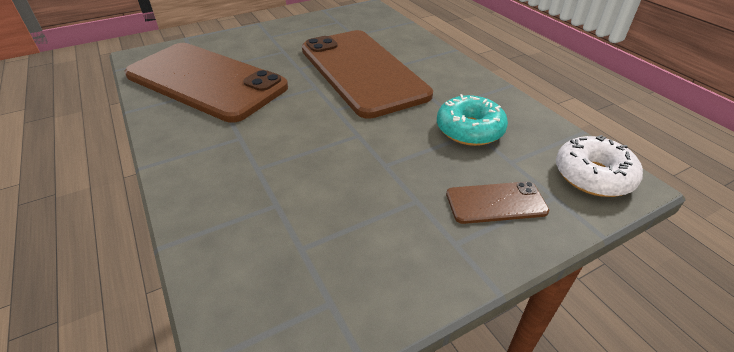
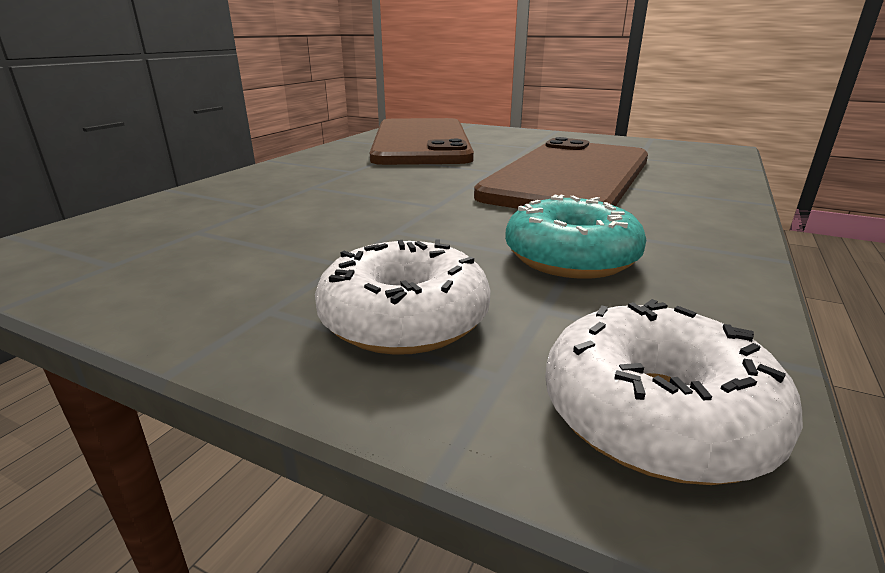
camera: 55 degrees right, 15 degrees down
(496, 203) = (404, 319): brown phone -> white donut

